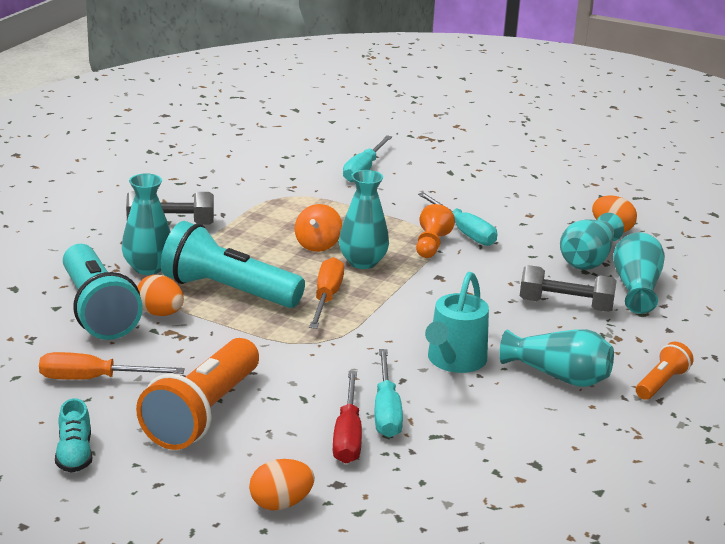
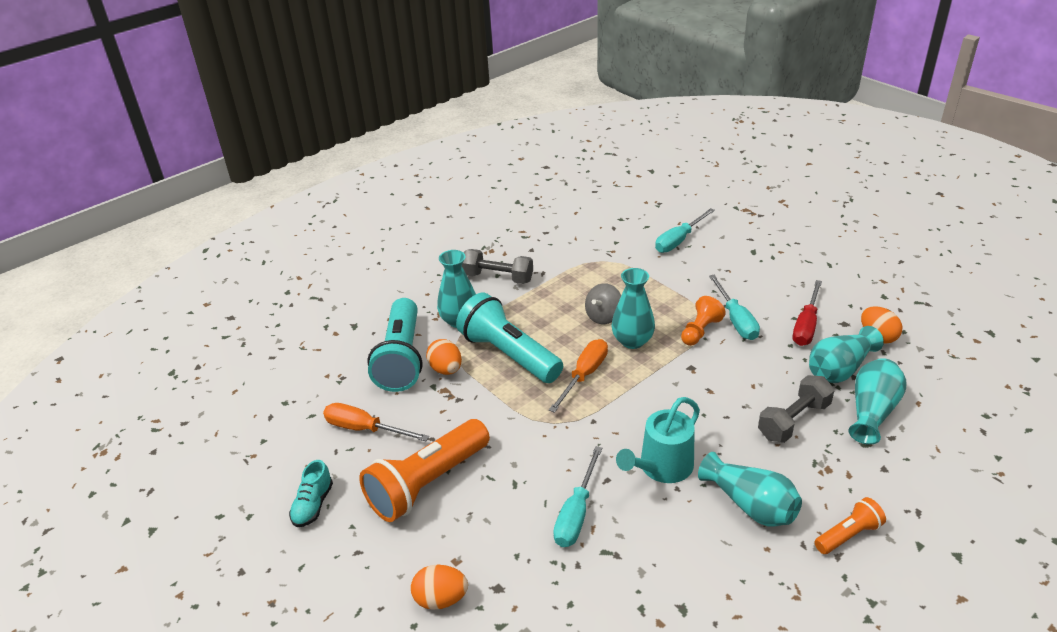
camera: 25 degrees right, 10 degrees up
(317, 245) = (603, 316): orange spinning top -> grey spinning top
(348, 435) = (531, 534): red screwdriver -> red screwdriver (806, 326)
(565, 305) = (793, 420): grey dumbbell -> grey dumbbell turned 75 degrees counterclockwise

